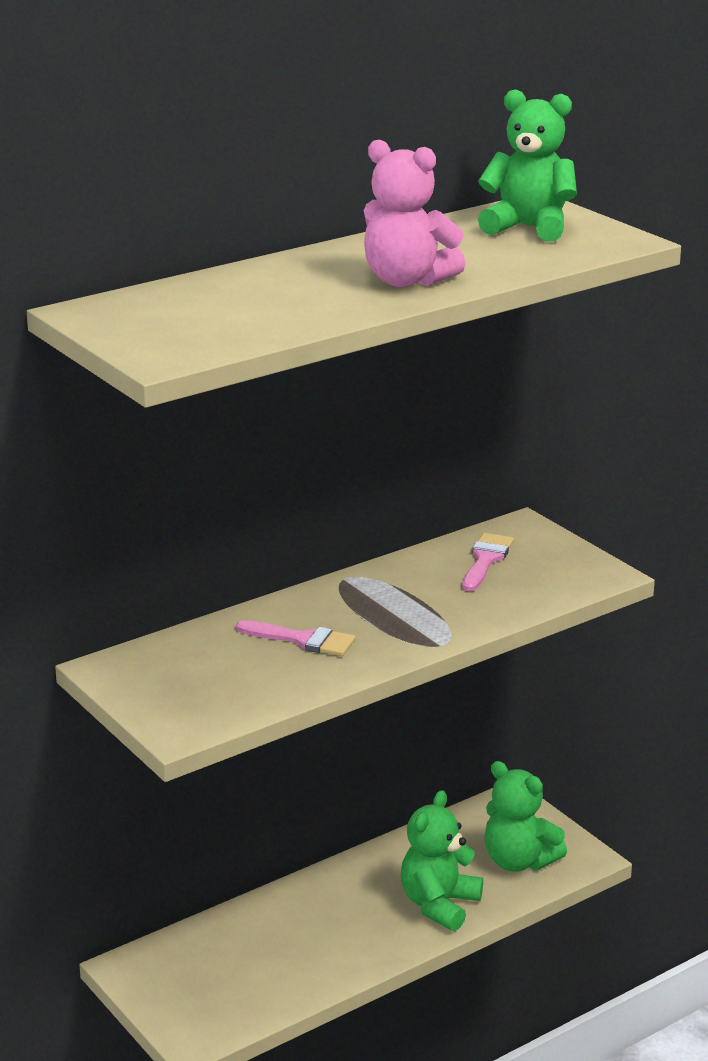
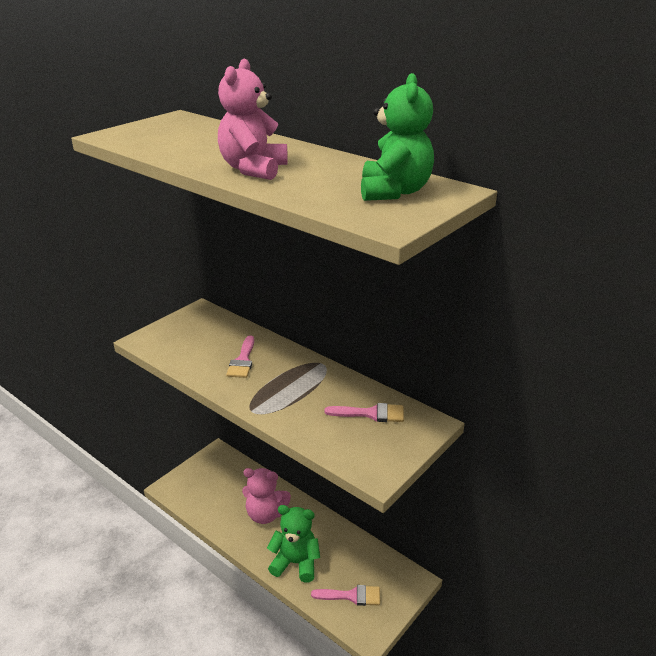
camera: 75 degrees right, 5 degrees up
(320, 924) = (265, 514): none -> pink teddy bear
(518, 861) = (351, 596): green teddy bear -> pink brush

